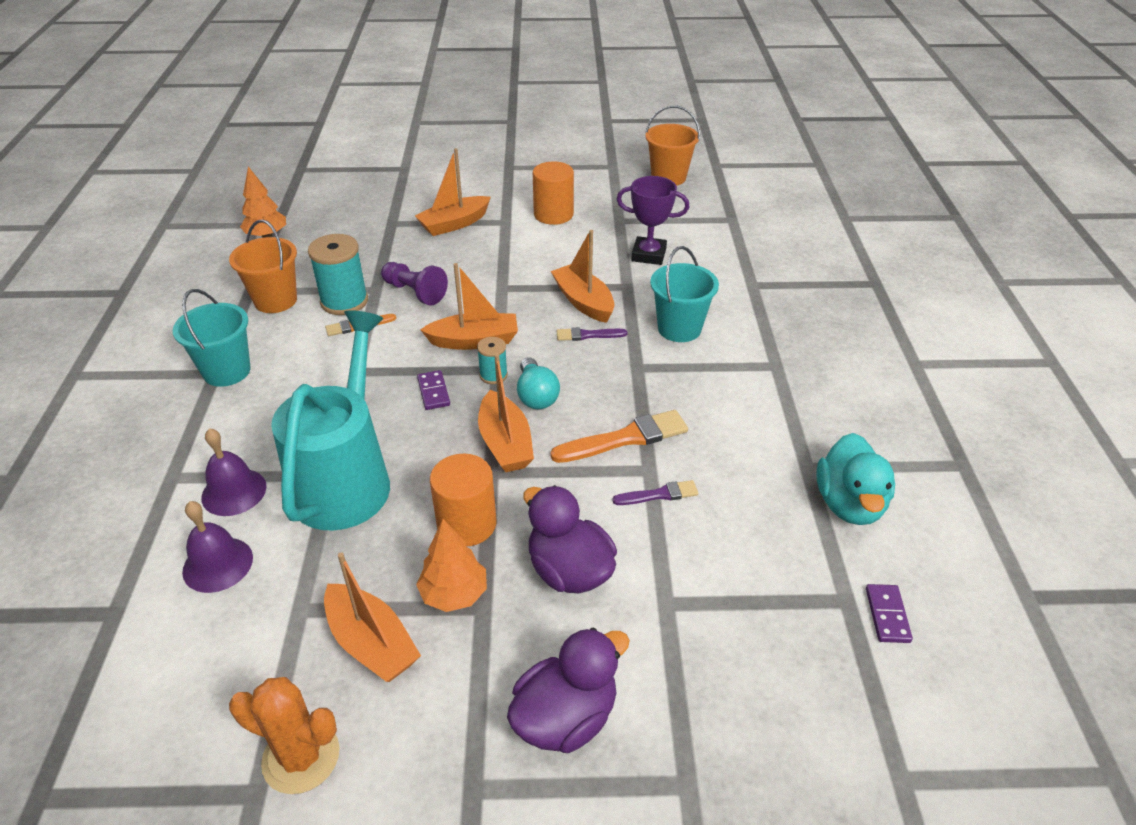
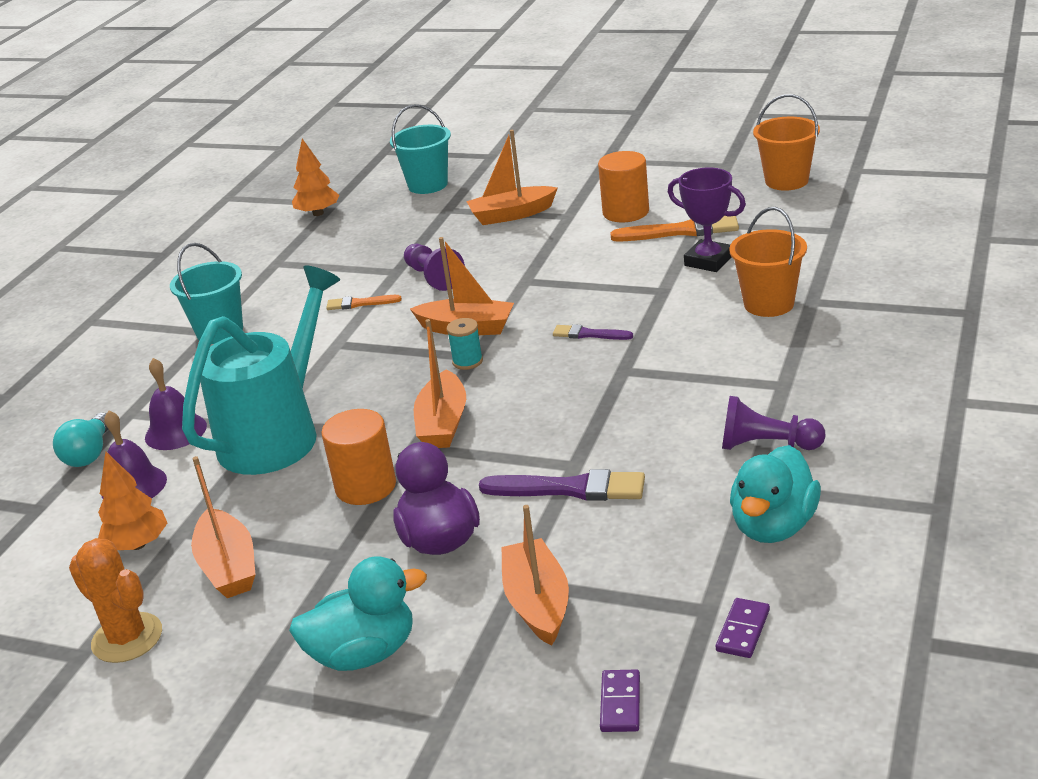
camera: 25 degrees right, 10 degrees down
(275, 300) = (295, 273): orange bucket -> orange bucket (769, 304)
(344, 301) = (359, 280): turquoise spool -> none
(434, 392) = (400, 370): purple domino -> purple domino (620, 703)
(454, 594) = (321, 541): orange tree -> orange tree (138, 545)
(536, 396) = (499, 385): turquoise light bulb -> turquoise light bulb (89, 454)
(565, 717) = (364, 653): purple duck -> turquoise duck
(583, 302) = (604, 302): orange boat -> orange boat (537, 603)
(625, 438) = (567, 434): orange brush -> orange brush (681, 231)
(659, 494) = (570, 489): purple brush -> purple brush, size x1.75
(679, 328) = (695, 338): turquoise bucket -> turquoise bucket (428, 185)
(797, 425) = (767, 445): none -> purple pawn

